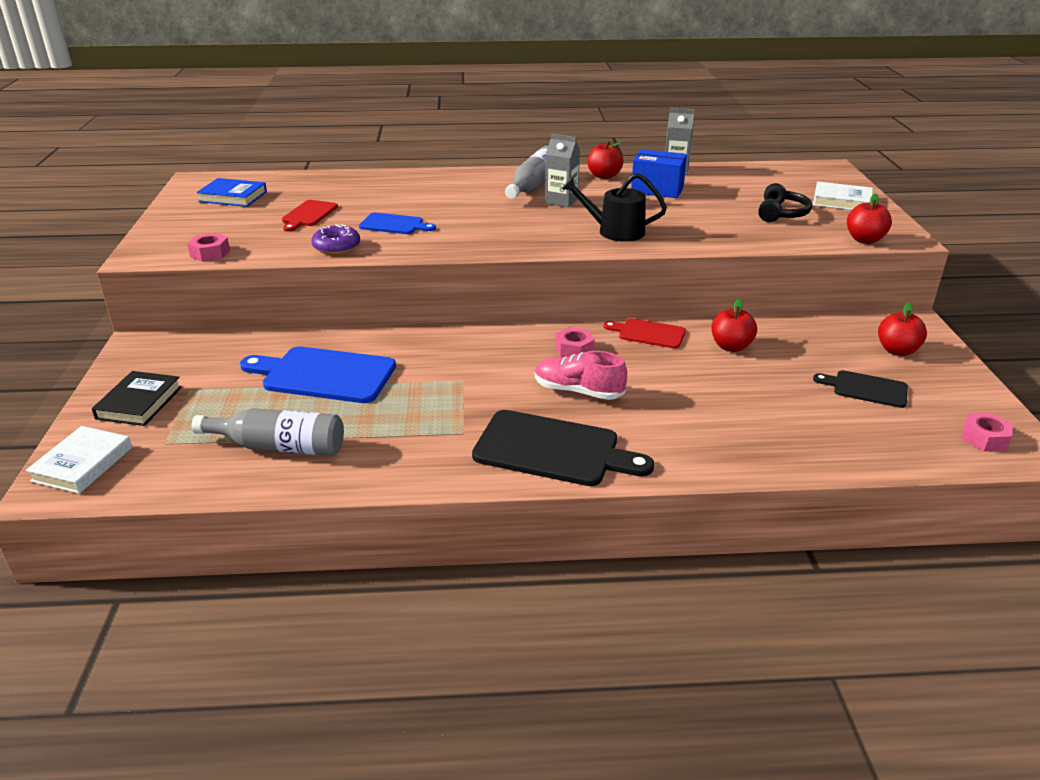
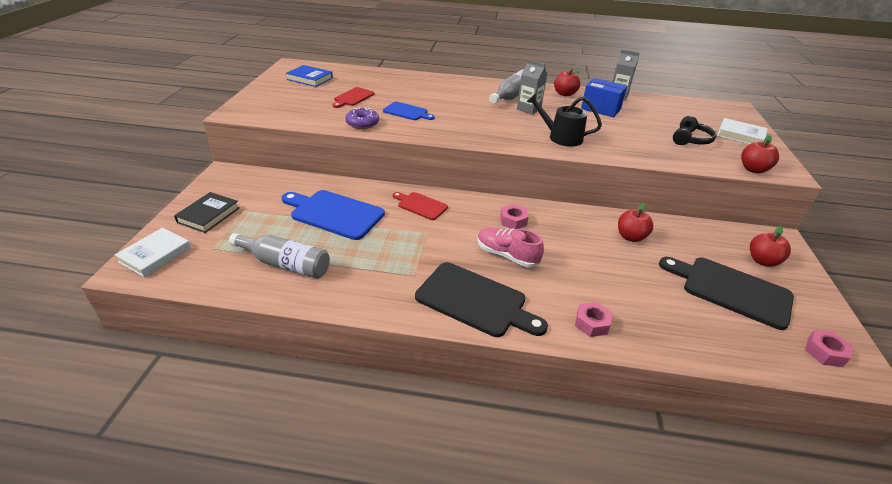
camera: 10 degrees right, 5 degrees up
(210, 253) = (278, 117): pink nut -> pink nut (591, 323)
(648, 333) = (571, 217): red cutting board -> red cutting board (420, 205)
(866, 389) = (731, 290): black cutting board -> black cutting board, size x1.77

